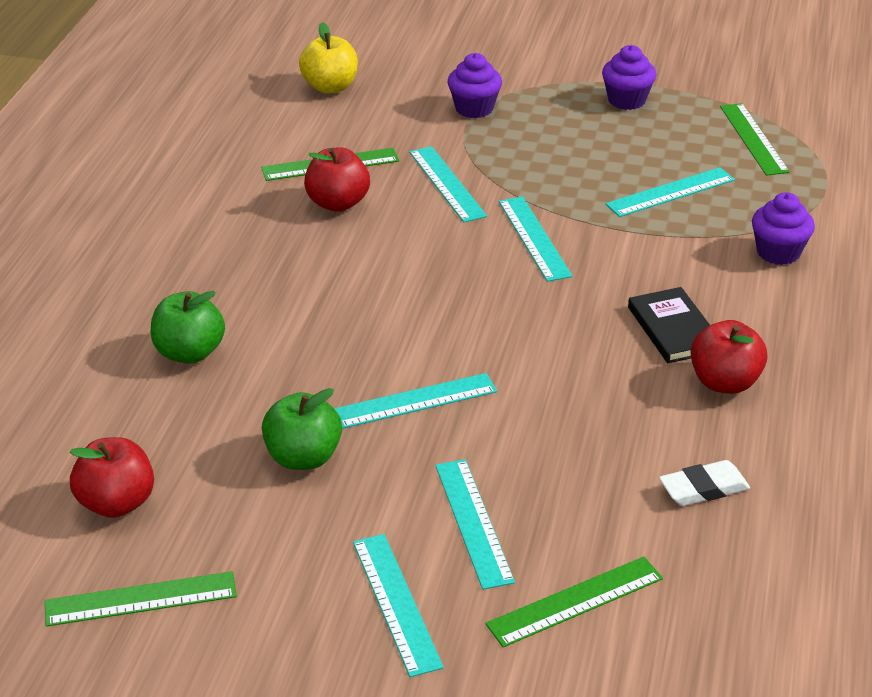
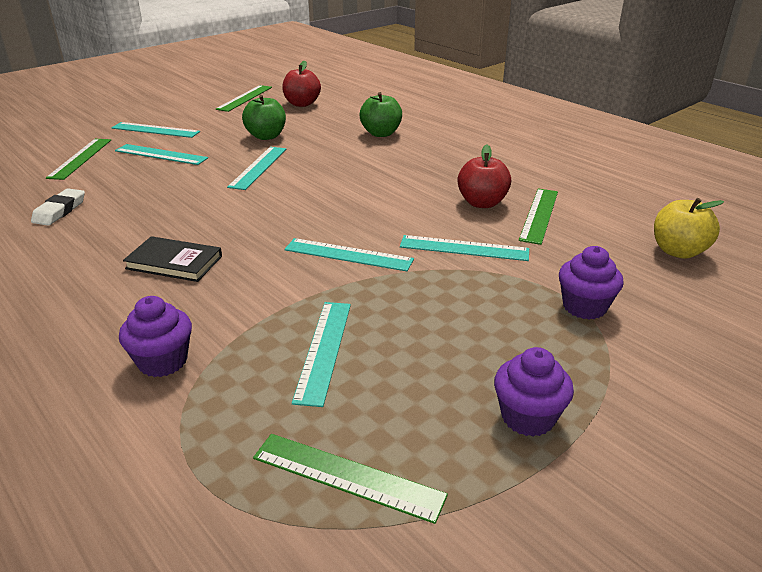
camera: 125 degrees right, 5 degrees down
(724, 382) = (102, 256): red apple -> none

